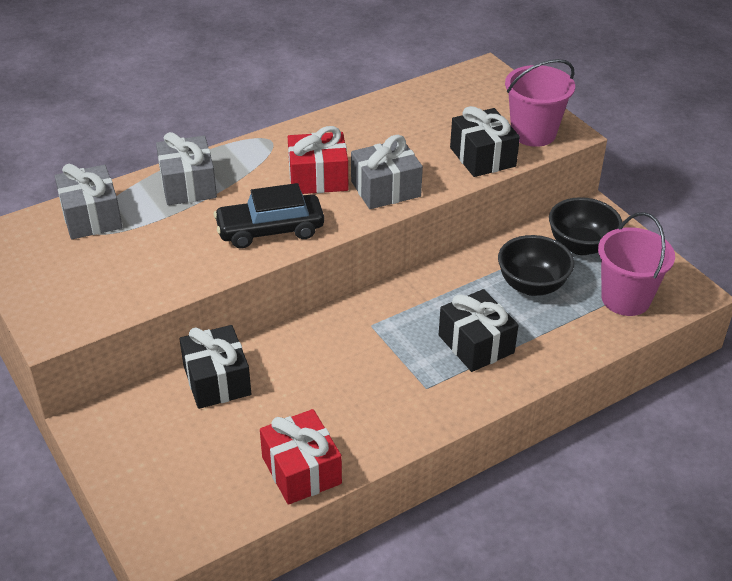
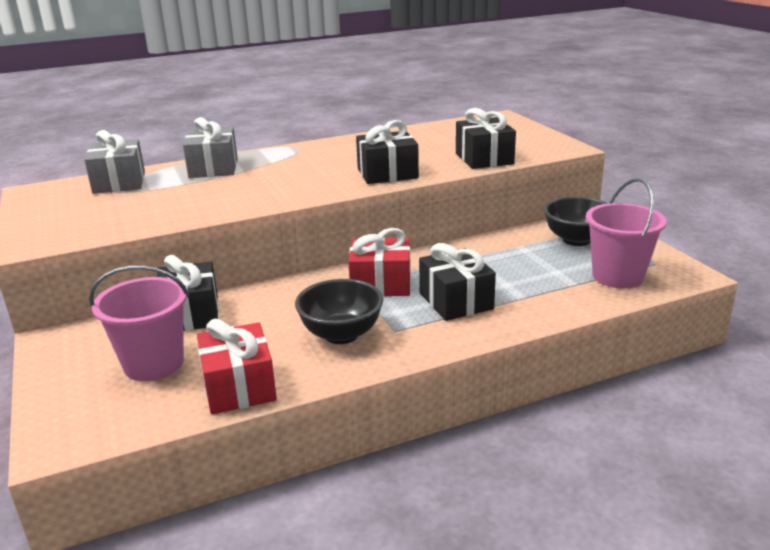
camera: 10 degrees right, 15 degrees down
(270, 230) = (270, 193): black car -> none
(318, 178) = (329, 167): red gift -> red gift (381, 284)
(385, 189) = (387, 173): grey gift -> black gift
(532, 285) = (523, 263): black bowl -> black bowl (341, 334)
(533, 133) = (535, 147): pink bucket -> pink bucket (154, 364)

